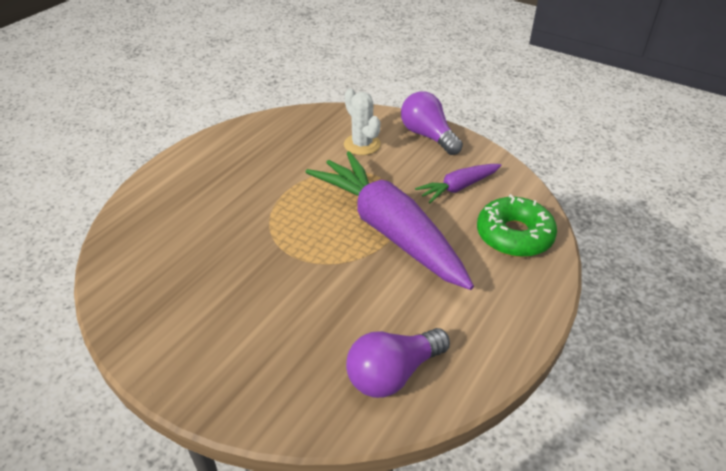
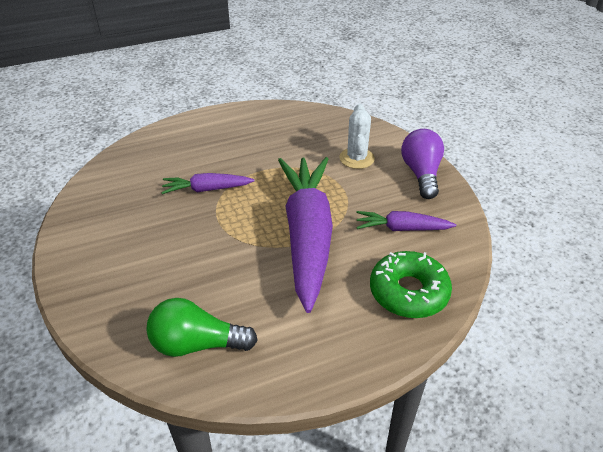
camera: 35 degrees right, 0 degrees up
(250, 232) = (207, 189): none -> purple carrot
(393, 373) = (197, 344): purple light bulb -> green light bulb

